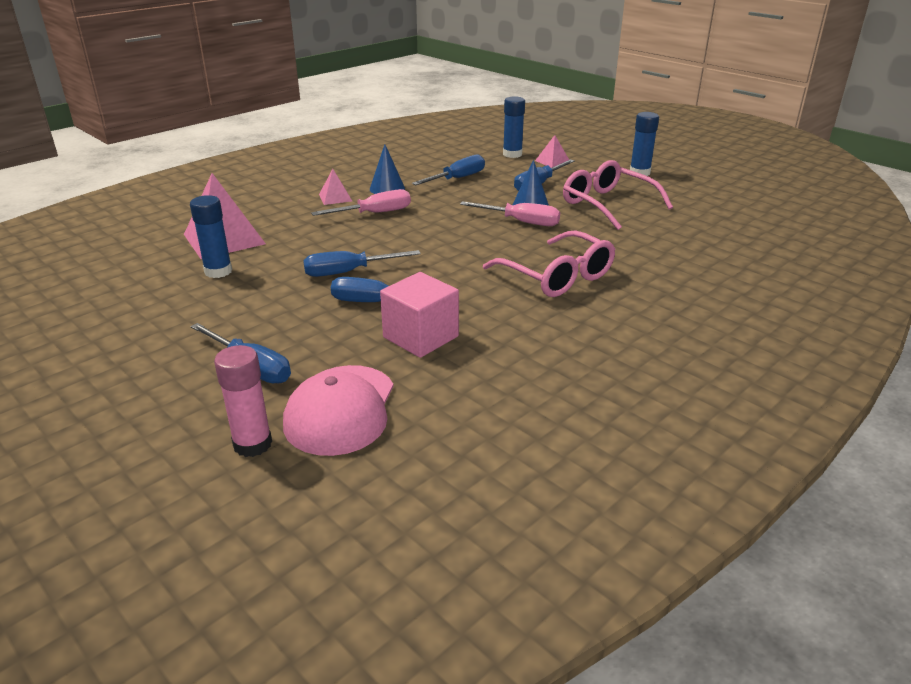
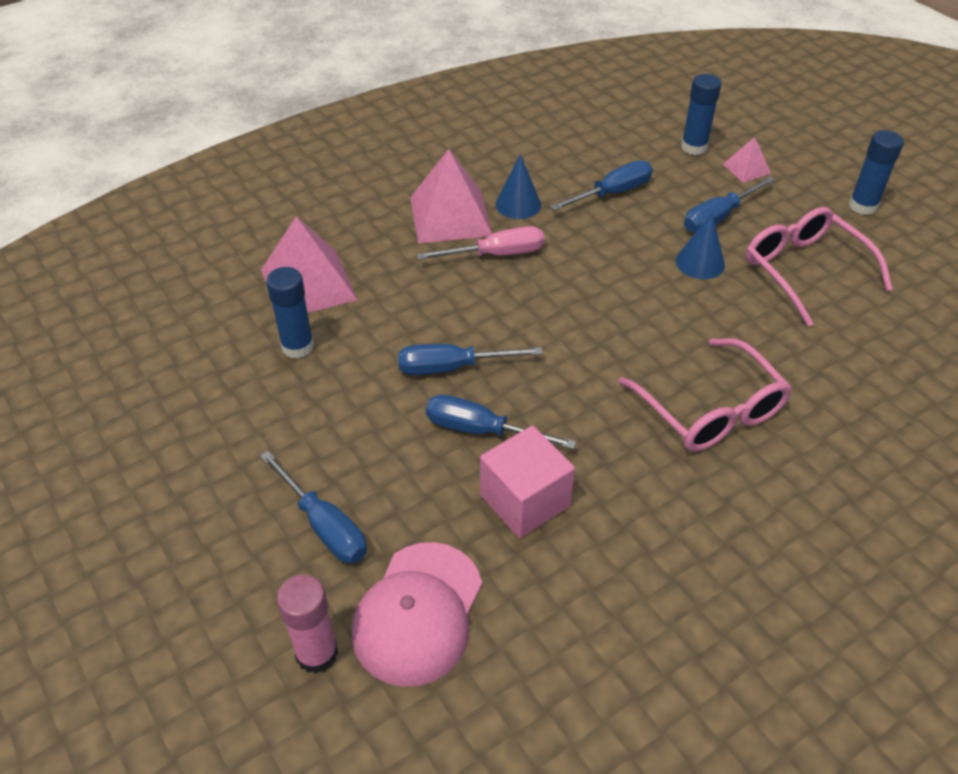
camera: 10 degrees right, 15 degrees up
(335, 197) = (450, 216): pink pyramid -> pink pyramid, size x2.02
(521, 222) = (682, 294): pink screwdriver -> none

